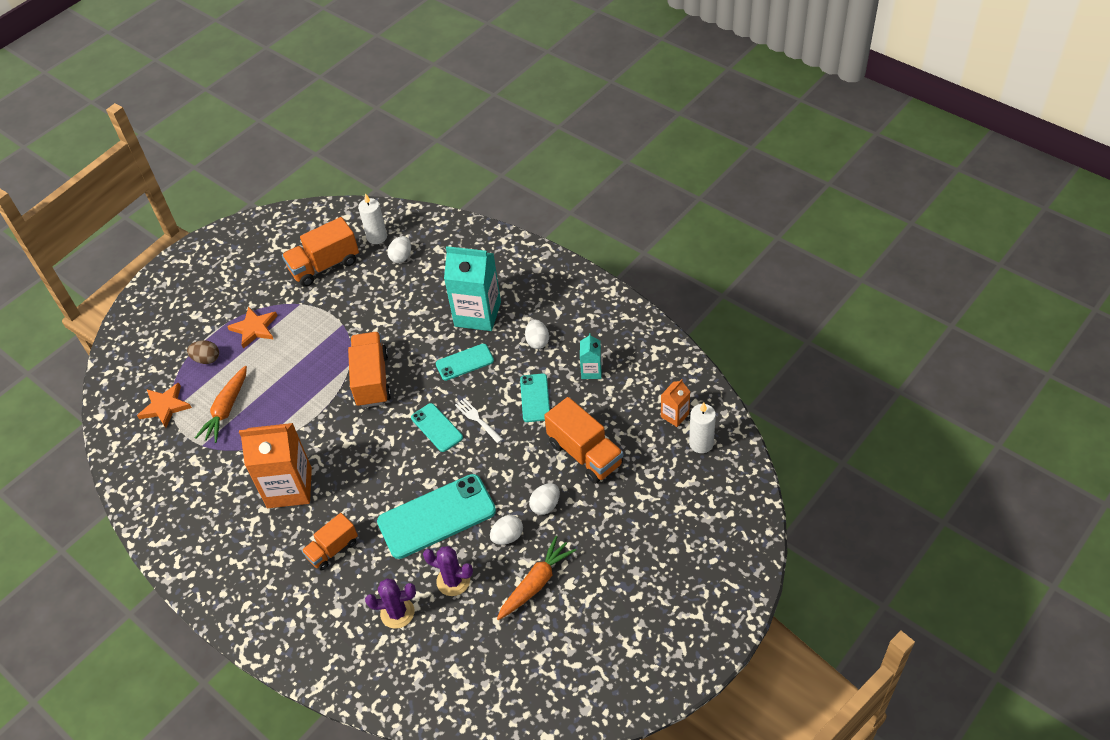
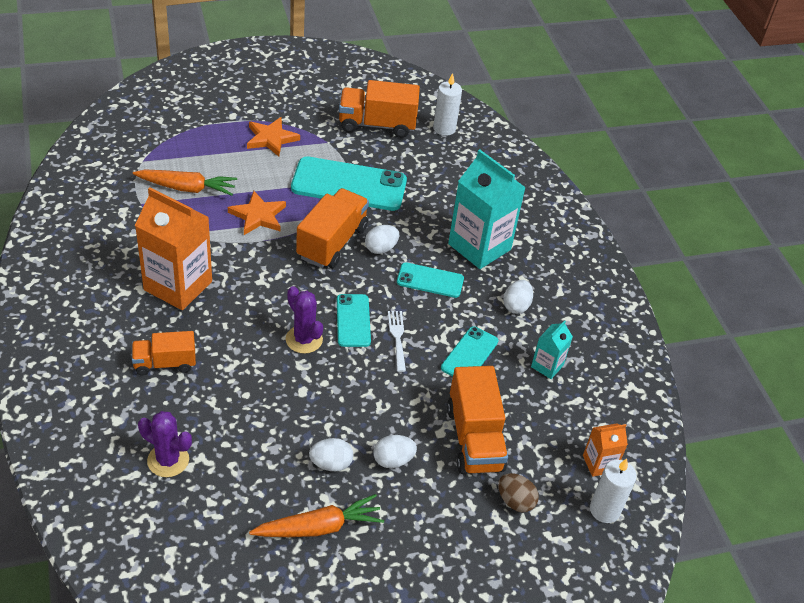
camera: 25 degrees right, 5 degrees down
(165, 406) = (141, 154): orange star -> orange star (258, 216)
(207, 359) = (209, 139): brown egg -> brown egg (515, 501)
(226, 410) = (187, 188): orange carrot -> orange carrot turned 135 degrees counterclockwise
(401, 257) = (451, 157): white egg -> white egg (381, 248)
(437, 516) = (282, 399): turquoise phone -> turquoise phone (349, 185)
(453, 581) = (244, 468): purple cactus -> purple cactus (304, 339)

